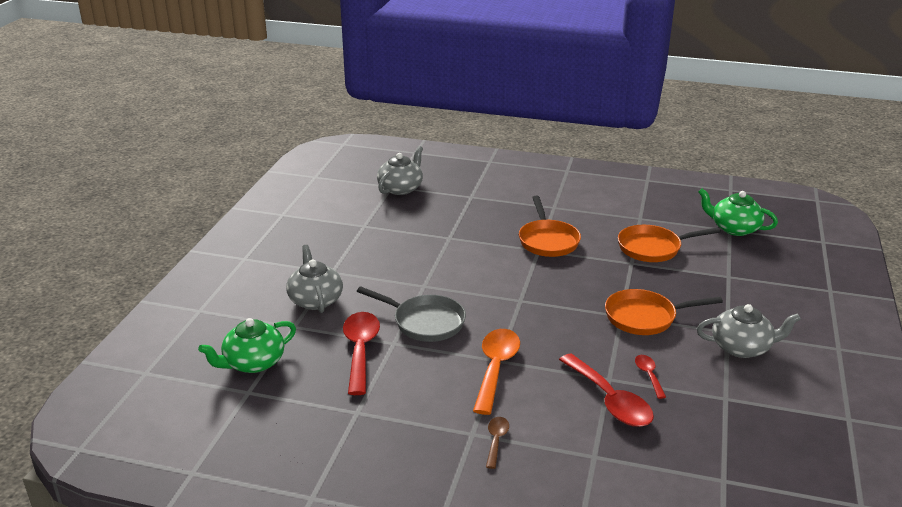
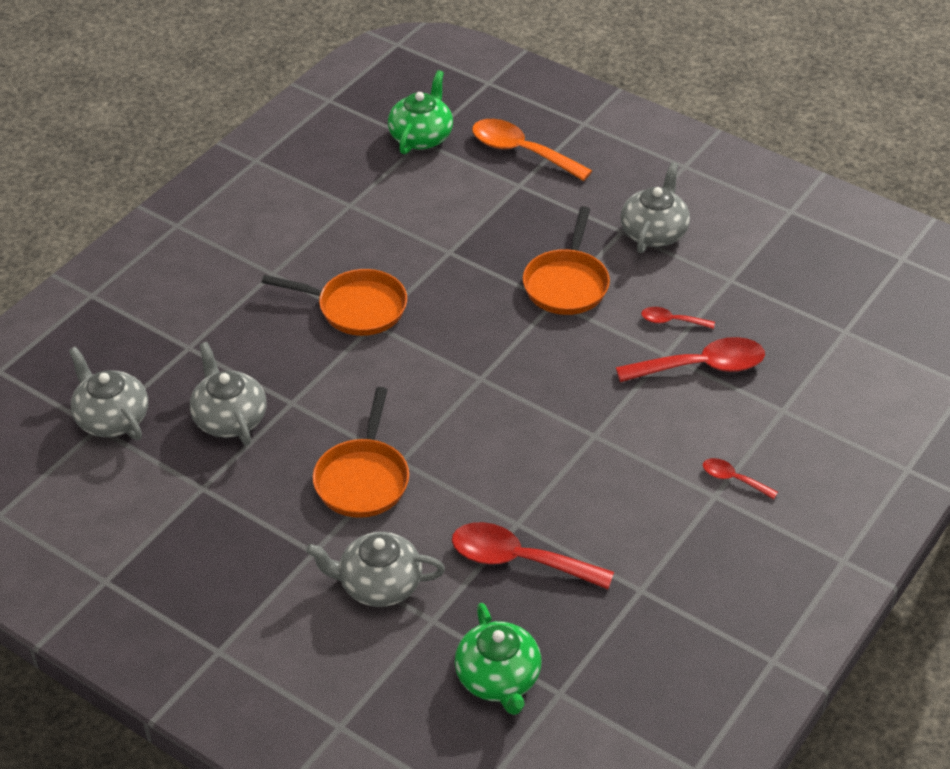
camera: 70 degrees left, 15 degrees up
(423, 221) = (229, 418): none -> grey teapot
(425, 322) = (486, 482): grey pan -> none
(496, 368) = (608, 442): orange spoon -> orange spoon (521, 152)
(496, 440) = (733, 479): brown spoon -> red spoon
(653, 248) = (427, 221): orange pan -> orange pan (363, 479)
(734, 228) = (421, 136): green teapot -> green teapot turned 150 degrees clockwise

